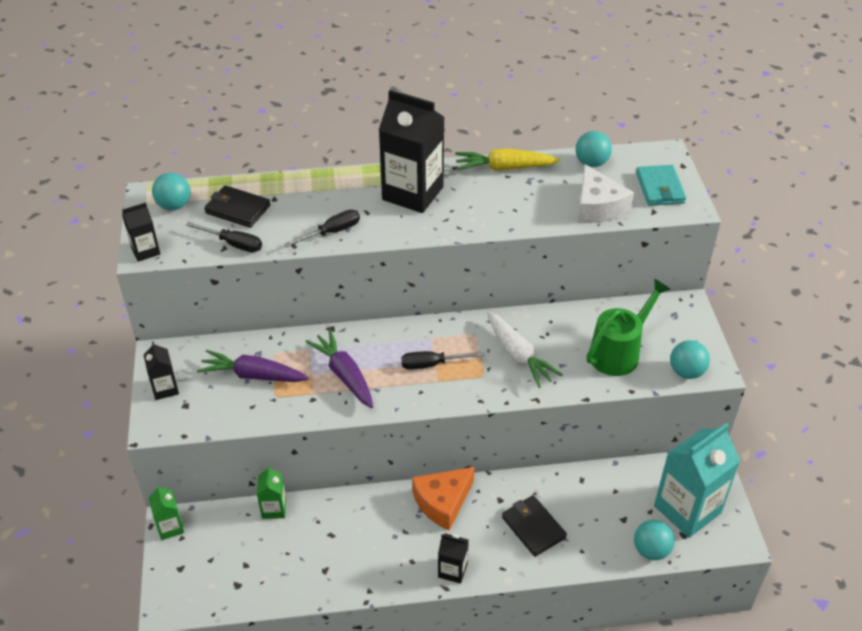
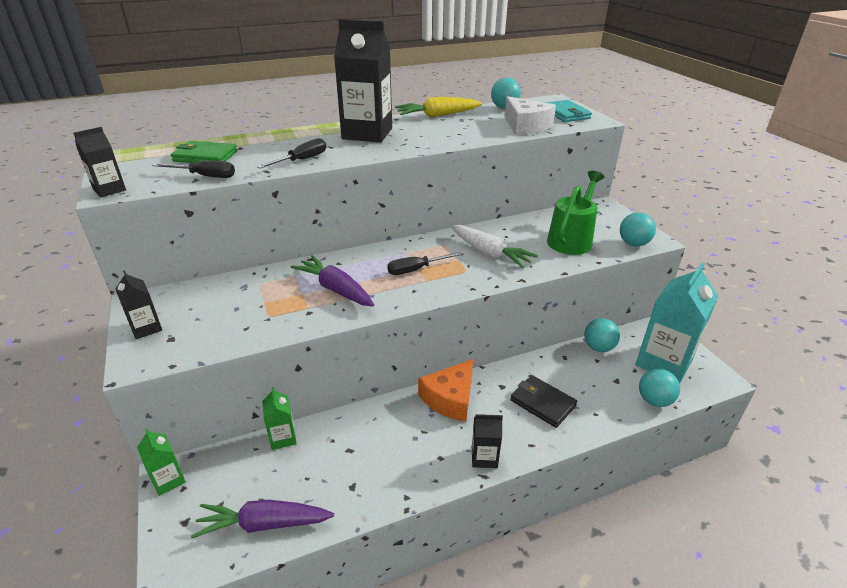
camera: 15 degrees left, 10 degrees down
(174, 205) = (139, 160): turquoise ball -> turquoise ball (598, 347)
(237, 209) = (205, 156): black wallet -> green wallet
(253, 375) = (242, 303): purple carrot -> purple carrot (264, 524)

